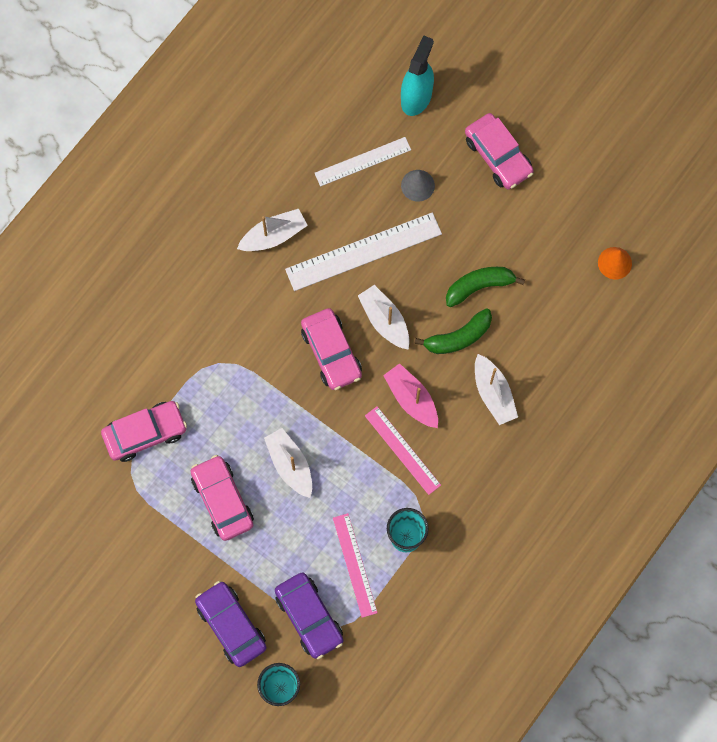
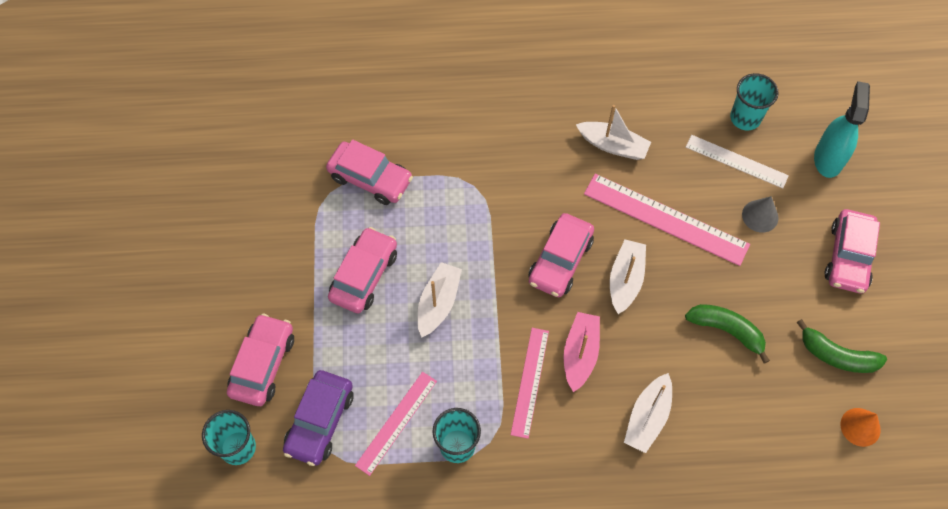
camera: 50 degrees right, 10 degrees down
(231, 625) = (263, 364): purple car -> pink car
(334, 123) = (745, 118): none -> turquoise cup
(363, 251) = (665, 219): white ruler -> pink ruler
(416, 97) = (828, 158): turquoise spray bottle -> turquoise spray bottle turned 60 degrees counterclockwise
(458, 337) = (667, 349): green banana -> green banana (836, 355)

